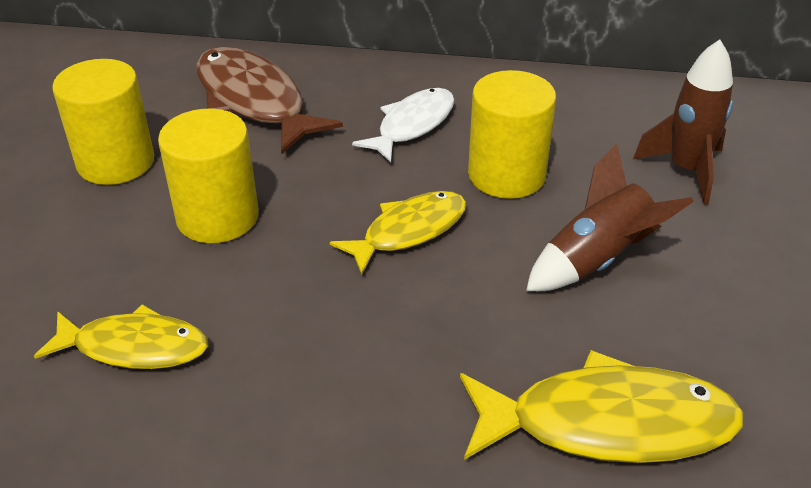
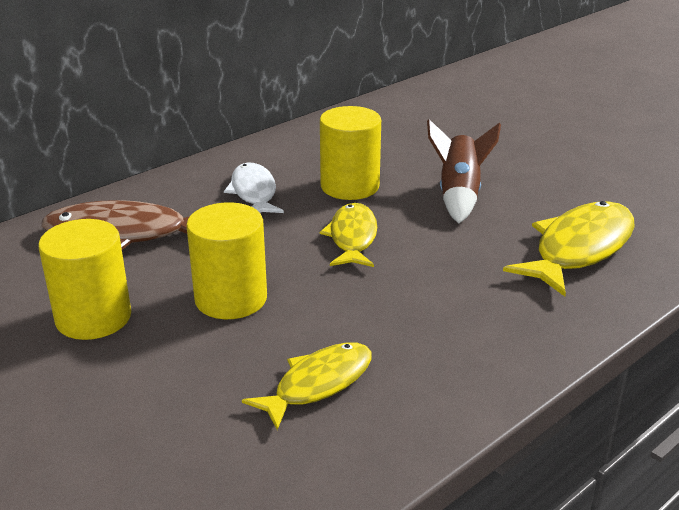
camera: 50 degrees left, 10 degrees down
(686, 170) = (425, 139): brown rocket -> none

